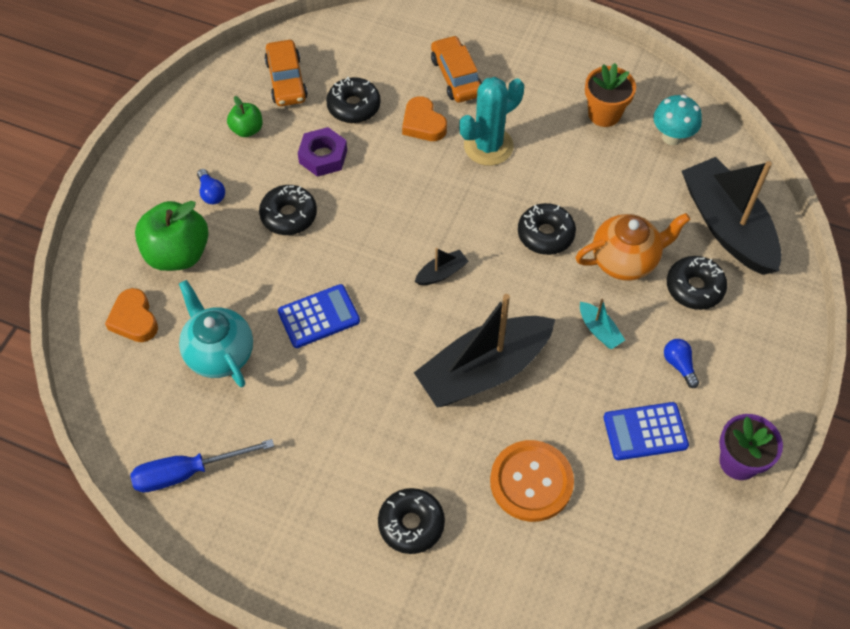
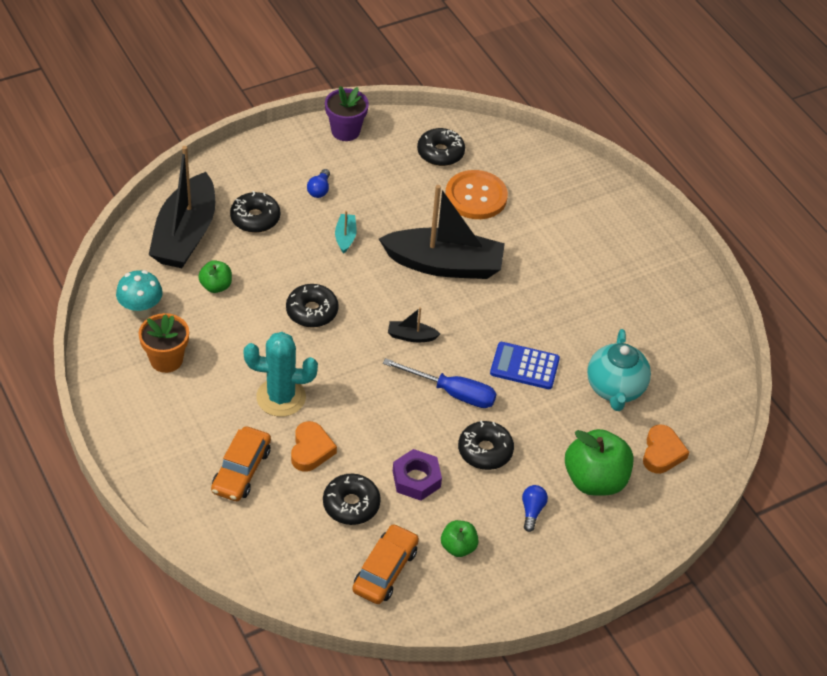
camera: 145 degrees left, 10 degrees down
(187, 472) = (688, 334): blue screwdriver -> blue screwdriver (452, 392)
(411, 524) = (568, 222): black donut -> black donut (440, 153)
(625, 260) = (278, 261): orange teapot -> none
(645, 199) = (216, 286): none -> green apple
(645, 431) = (381, 175): blue calculator -> none

